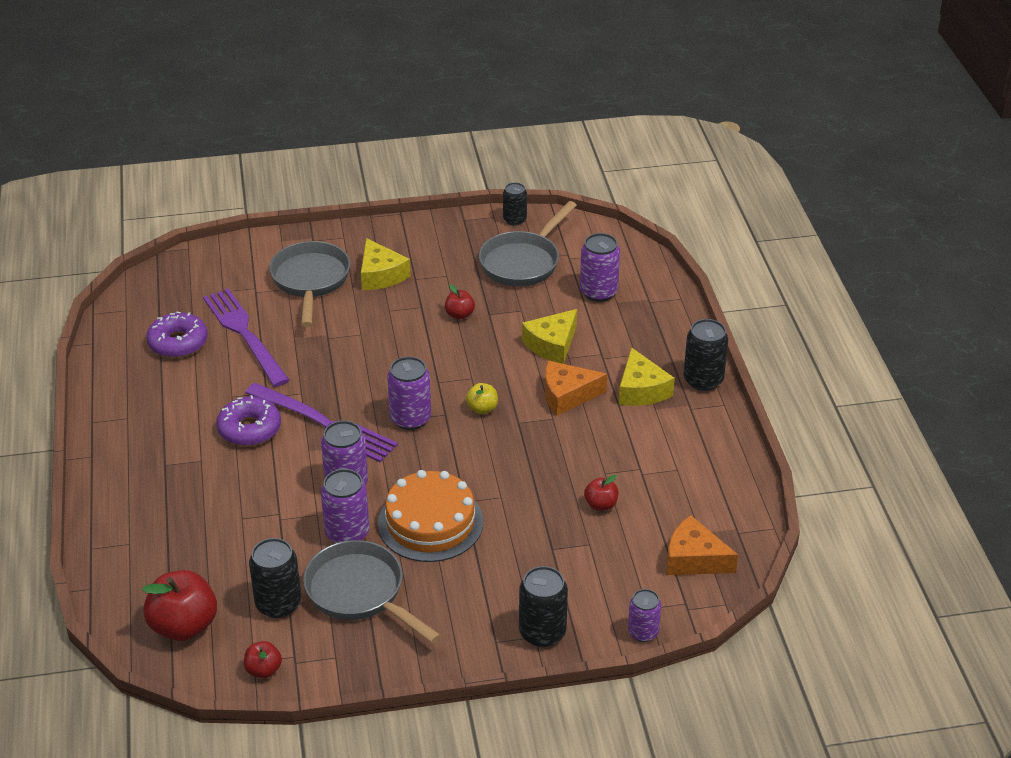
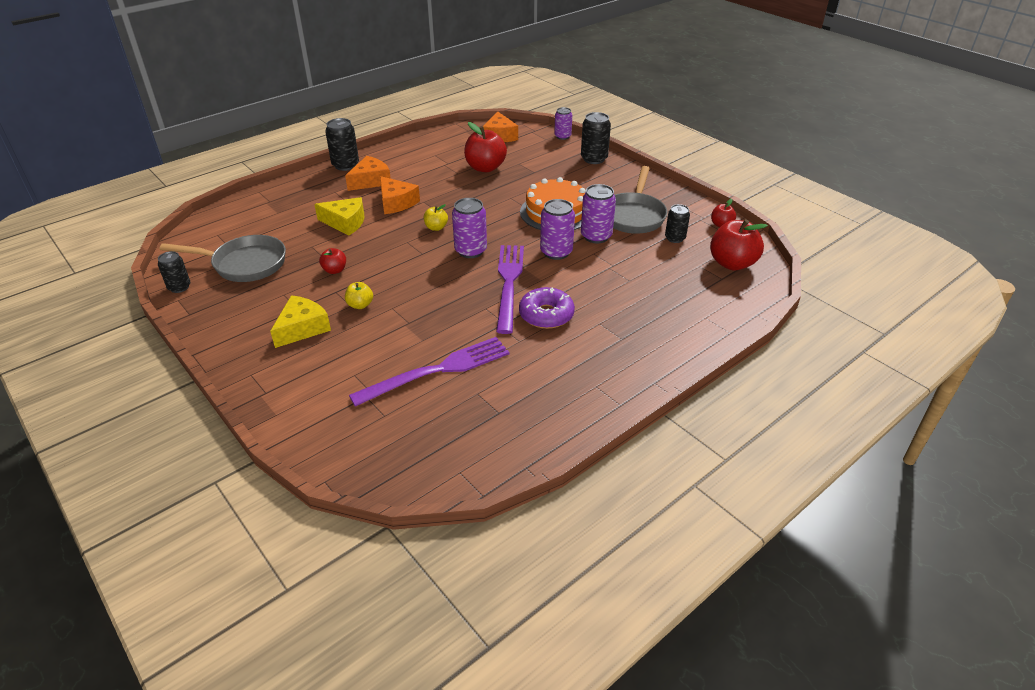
camera: 120 degrees left, 0 degrees up
(178, 343) = (480, 406): purple donut -> none
(244, 334) = (437, 370): purple fork -> purple fork turned 150 degrees counterclockwise
(278, 604) = (675, 238): black can -> black can, size x0.66
(310, 281) = (335, 365): grey pan -> none
(384, 316) = (360, 305): none -> yellow apple
(598, 292) = (269, 222): purple can -> none
(601, 505) = (485, 168): red apple -> red apple, size x1.95
(641, 390) = (371, 181): yellow cheese -> orange cheese

